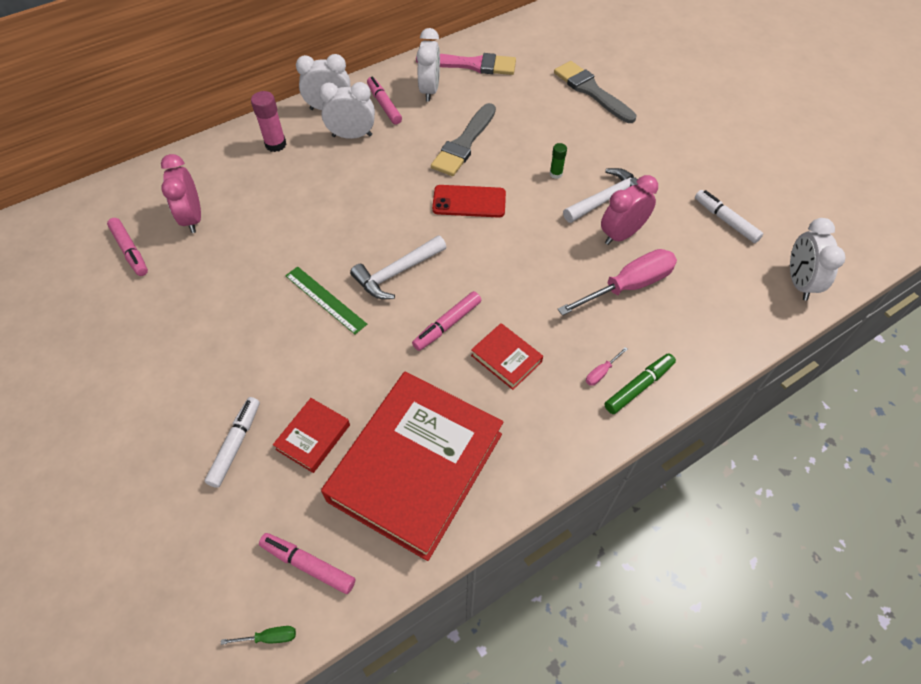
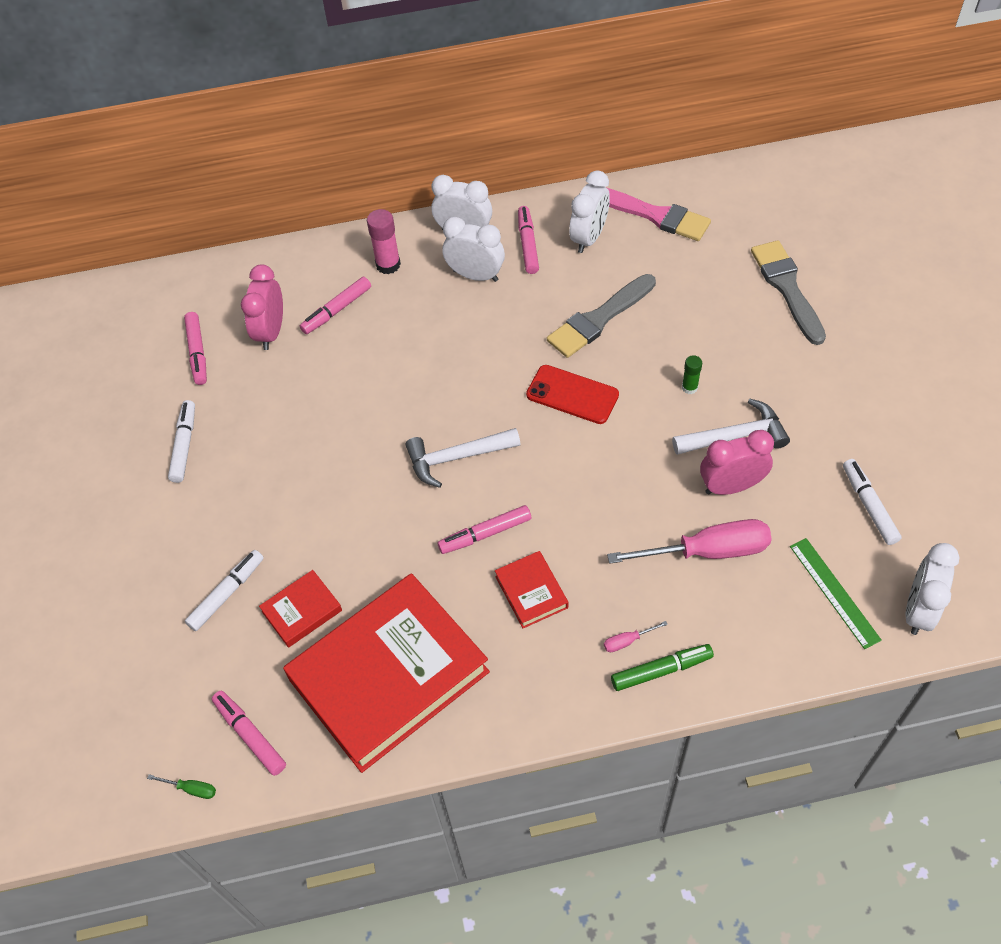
camera: 25 degrees right, 0 degrees up
(146, 330) = (184, 445): none -> white marker
(245, 187) = (337, 310): none -> pink marker
(325, 299) = (370, 466): green ruler -> green ruler (834, 592)

